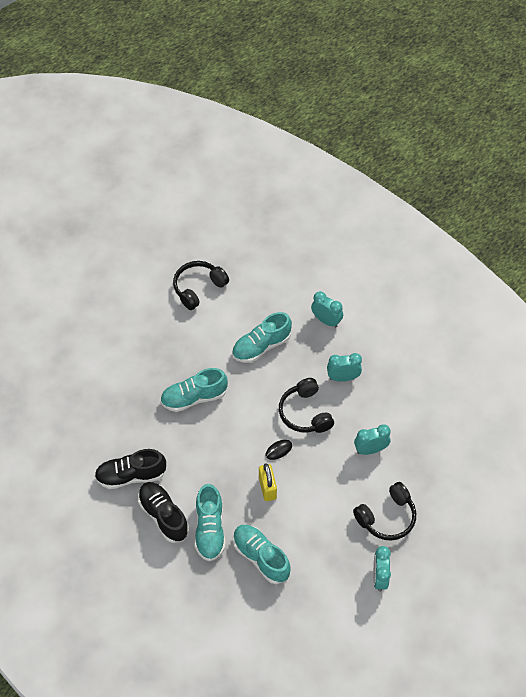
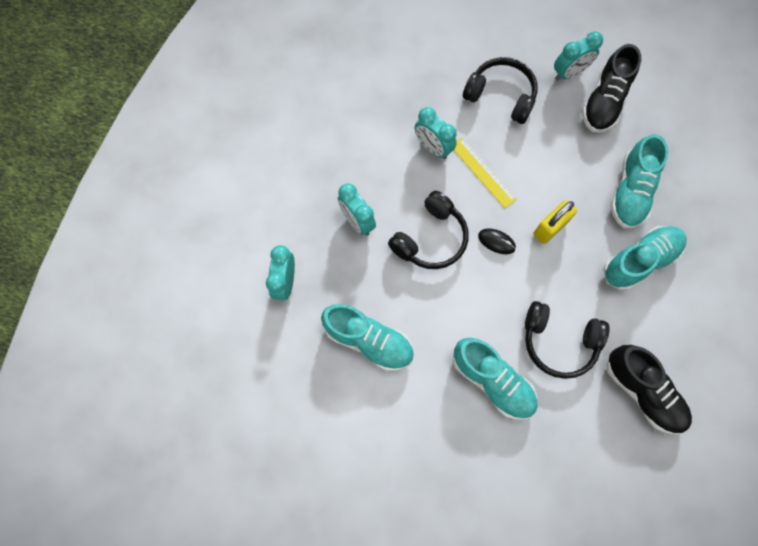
camera: 120 degrees left, 15 degrees up
(163, 516) = (661, 321): black shoe -> black shoe (604, 102)
(198, 288) = (324, 480): black headphones -> black headphones (559, 341)
(333, 470) = (482, 172): none -> yellow ruler

